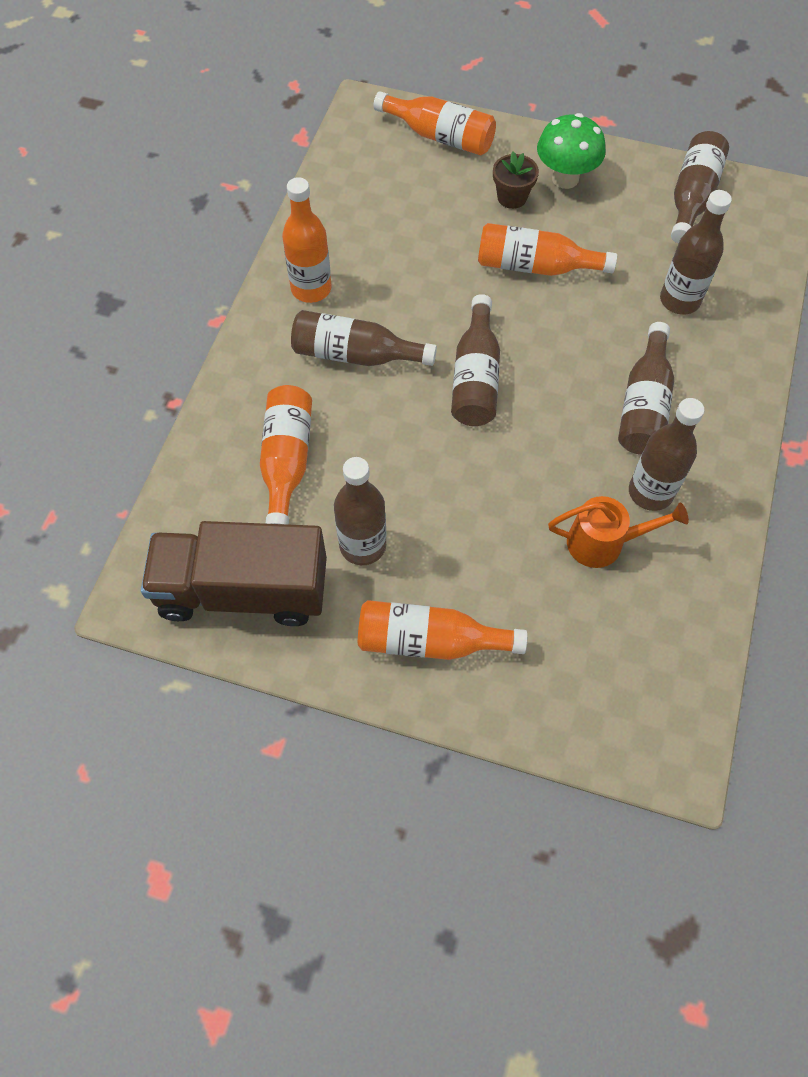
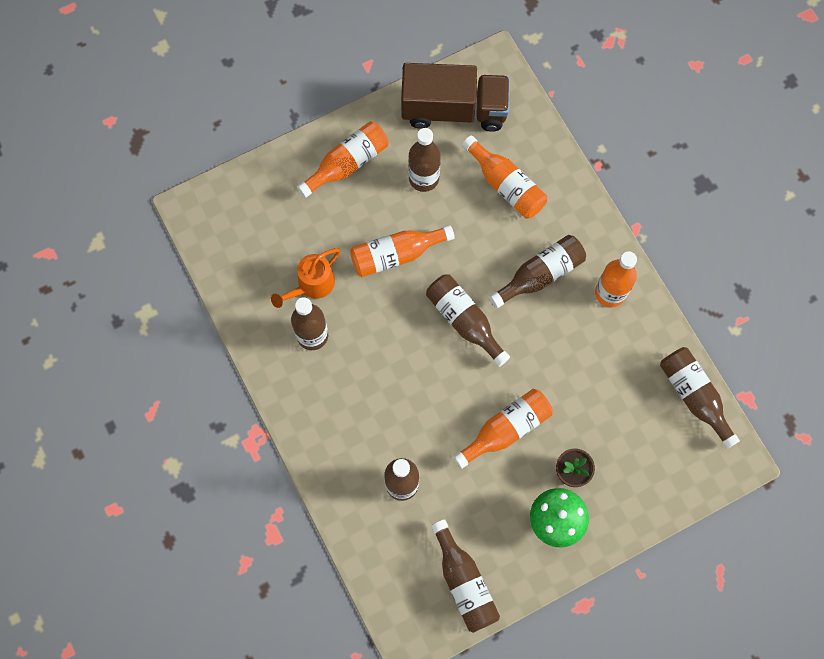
camera: 135 degrees right, 10 degrees up
(243, 590) = (454, 109): brown truck -> brown truck turned 45 degrees clockwise
(440, 136) = (665, 481): orange bottle -> orange bottle (396, 255)
(644, 405) = (360, 388): brown bottle -> brown bottle (694, 396)

